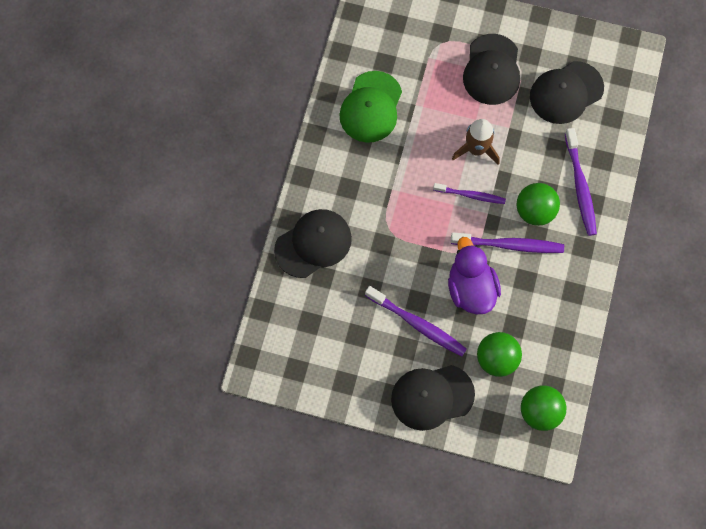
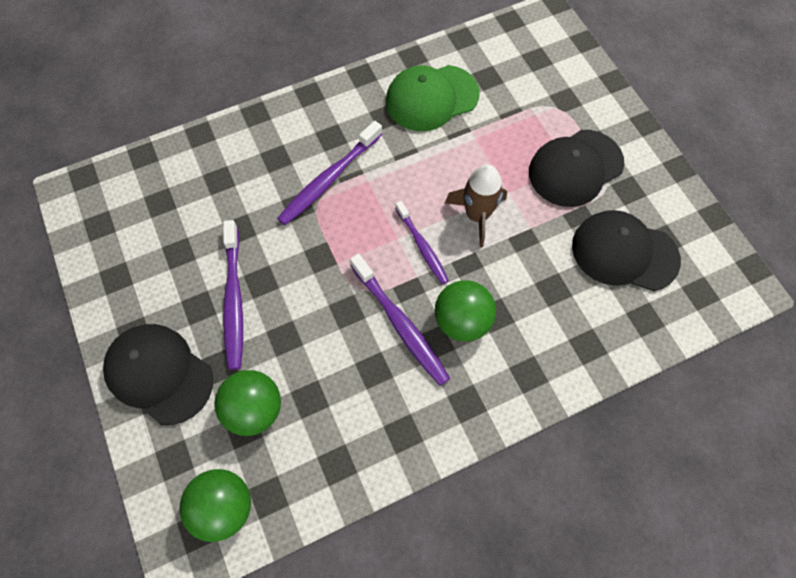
camera: 50 degrees right, 5 degrees down
(313, 244) = (246, 149): black cap -> none
(471, 288) = (317, 322): purple duck -> none
(580, 186) = (534, 346): purple toothbrush -> purple toothbrush (329, 179)

